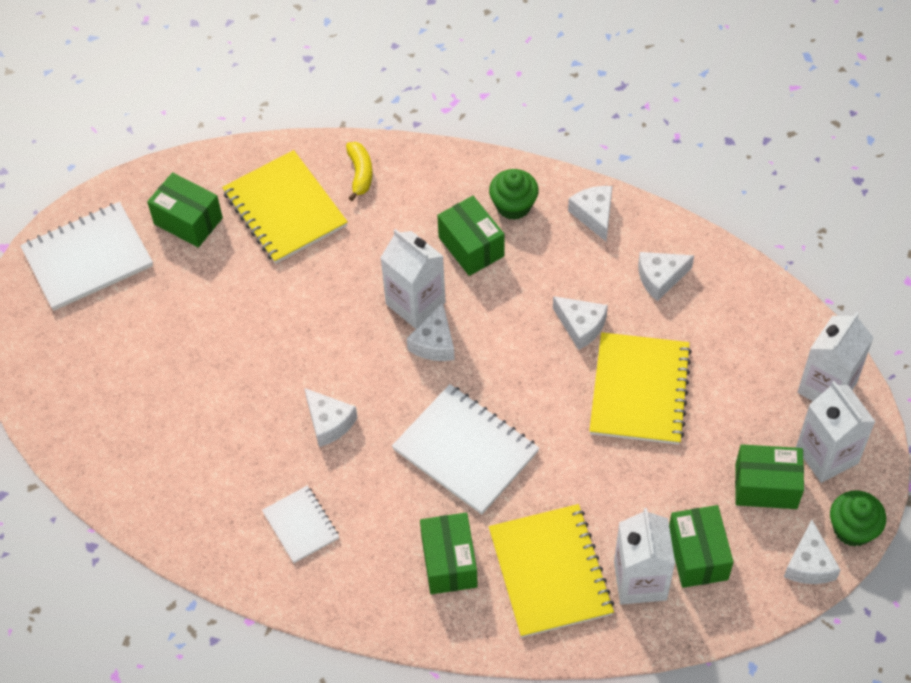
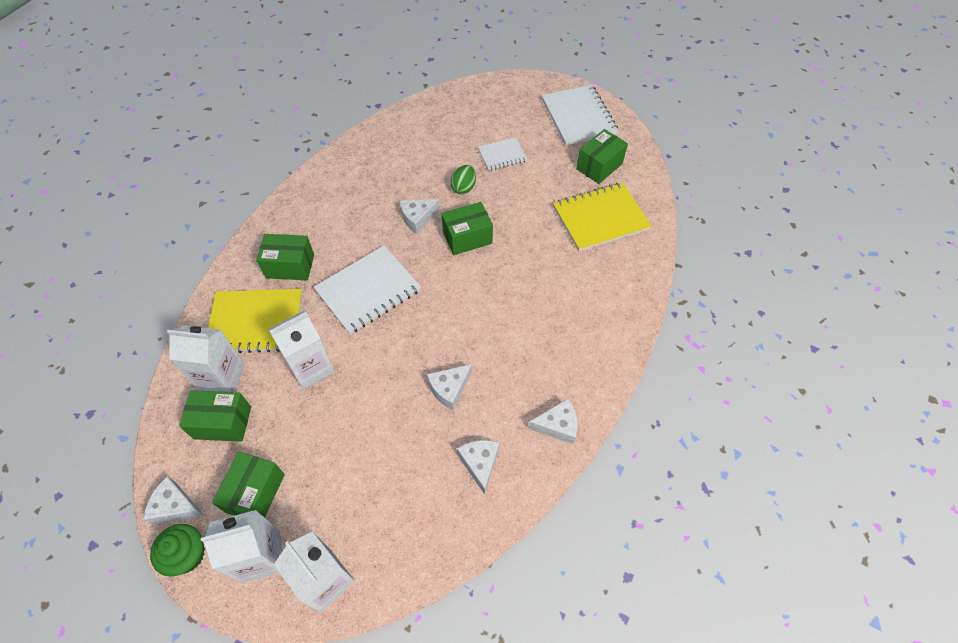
camera: 100 degrees right, 0 degrees up
(259, 378) = (463, 188): none -> green egg
(301, 525) = (350, 195): white notebook -> white notebook (502, 155)
(360, 174) = (626, 267): yellow banana -> none
(415, 303) = (500, 282): white carton -> white carton (311, 367)
(434, 343) = (462, 288): white cheese -> none
(471, 247) = (543, 327): green box -> green box (467, 237)
(513, 205) = (578, 365): green cupcake -> none
(639, 390) = (377, 418): yellow notebook -> none

